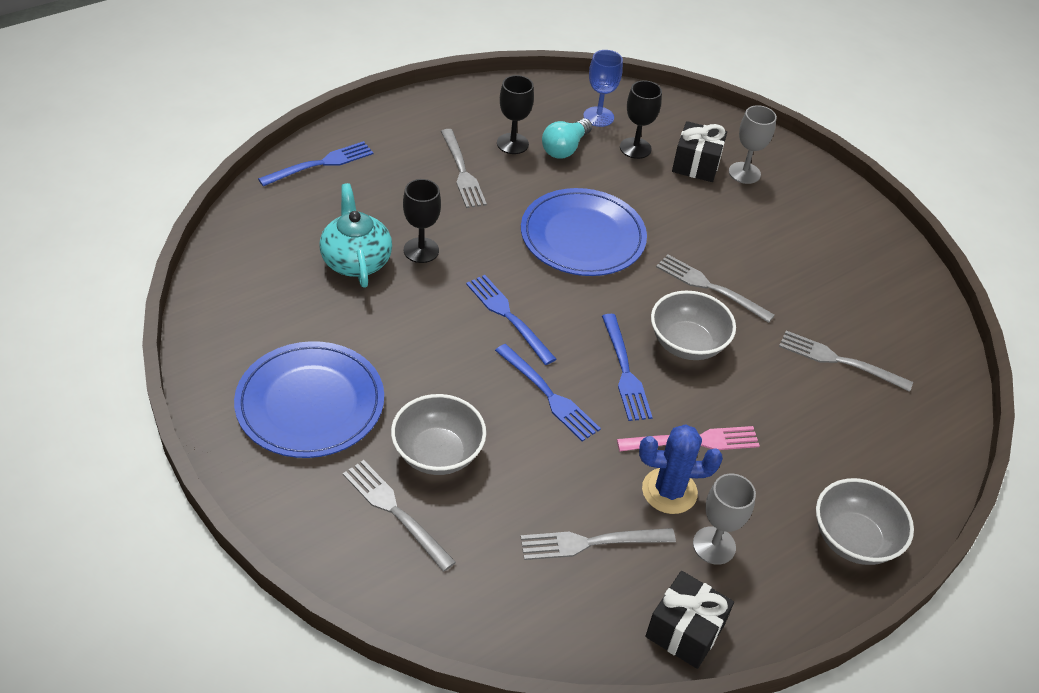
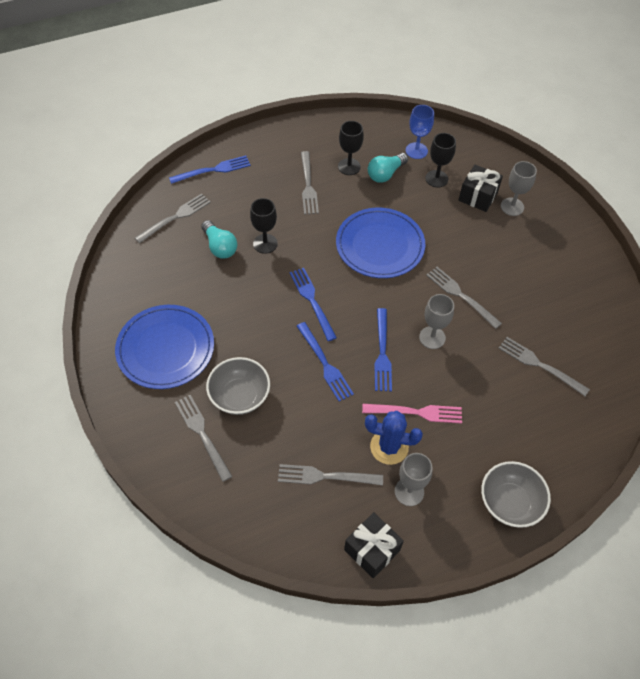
camera: 15 degrees right, 10 degrees up
(281, 229) = (175, 217): none -> grey fork
(356, 261) = (220, 247): turquoise teapot -> turquoise light bulb
(687, 344) = (432, 337): grey bowl -> grey goblet

